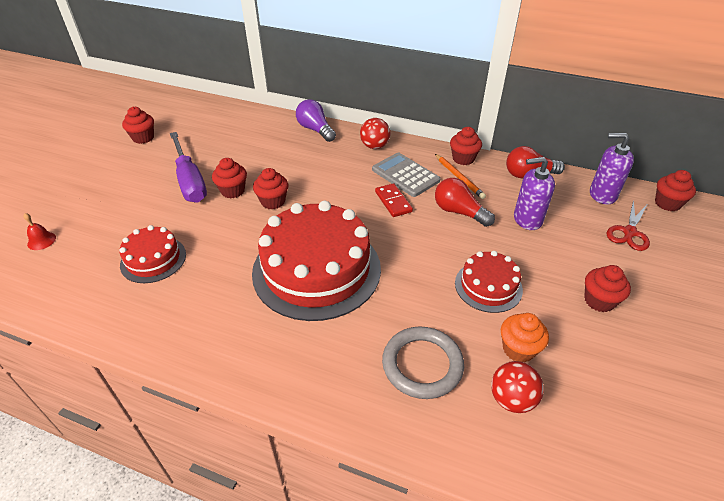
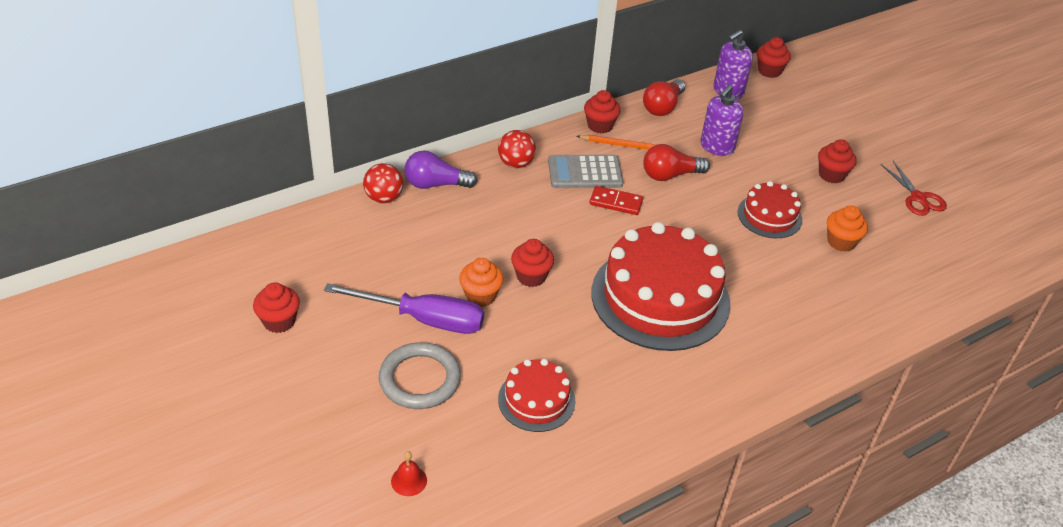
camera: 55 degrees left, 0 degrees up
(233, 191) = (480, 295): red cupcake -> orange cupcake
(422, 365) = (815, 297): grey ring -> grey ring (420, 379)
(511, 399) = (879, 273): red ball -> red ball (384, 198)
(629, 232) = (780, 111): red scissors -> red scissors (918, 198)

